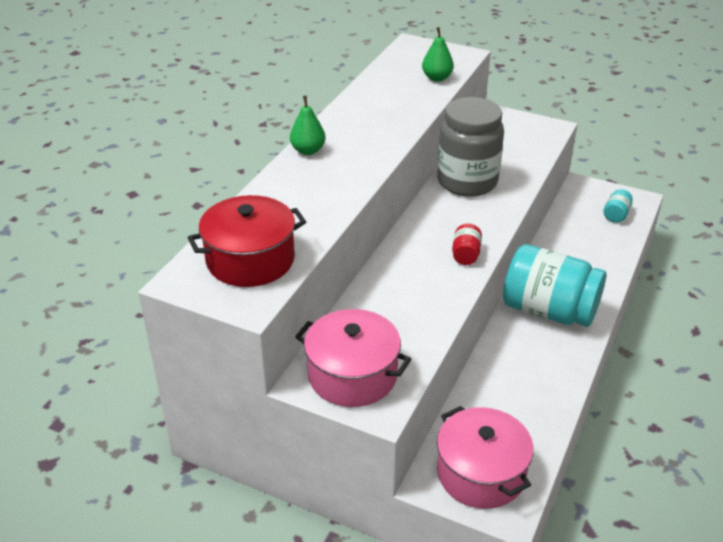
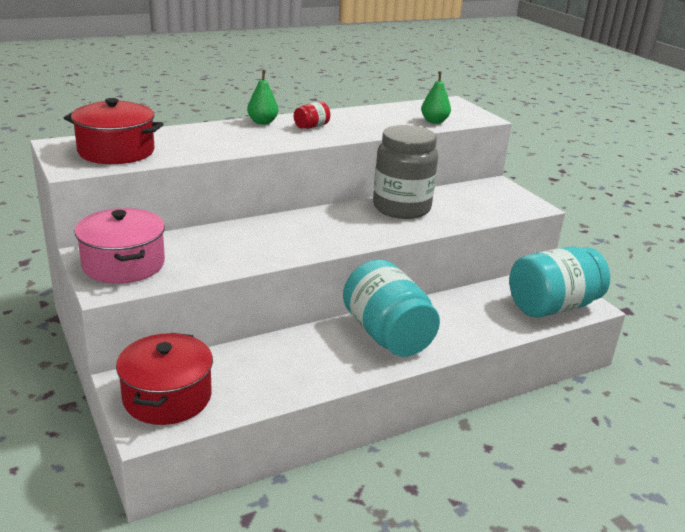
camera: 35 degrees right, 10 degrees down
(466, 255) = (322, 243): red jar -> red jar (311, 126)
(481, 473) = (167, 397): pink pot -> red pot
(616, 215) = (552, 306): turquoise jar -> turquoise jar, size x2.47

